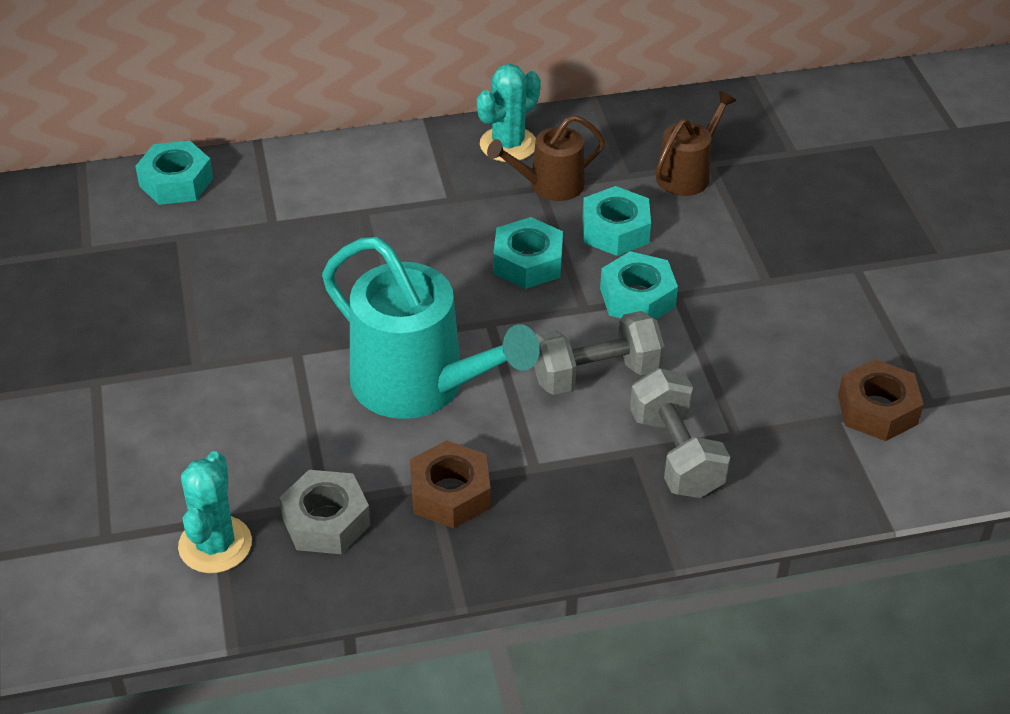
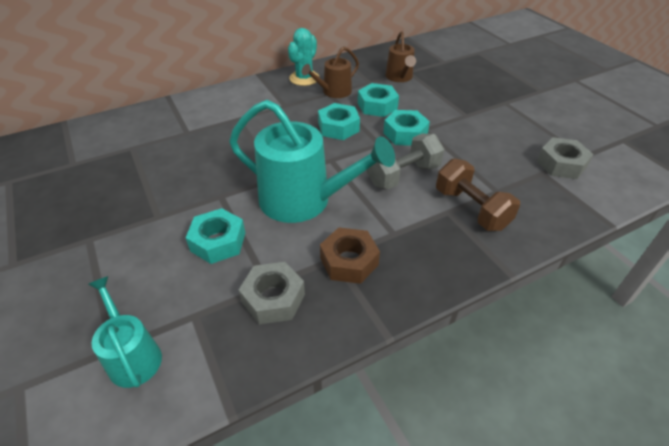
camera: 15 degrees left, 0 degrees up
(129, 552) = (133, 356): none -> turquoise watering can
(176, 182) = (124, 121): turquoise nut -> turquoise nut (218, 242)
(215, 545) = (198, 334): turquoise cactus -> none
(676, 454) = (471, 209): grey dumbbell -> brown dumbbell
(687, 174) = (399, 77): brown watering can -> brown watering can turned 150 degrees clockwise
(877, 409) = (561, 164): brown nut -> grey nut

